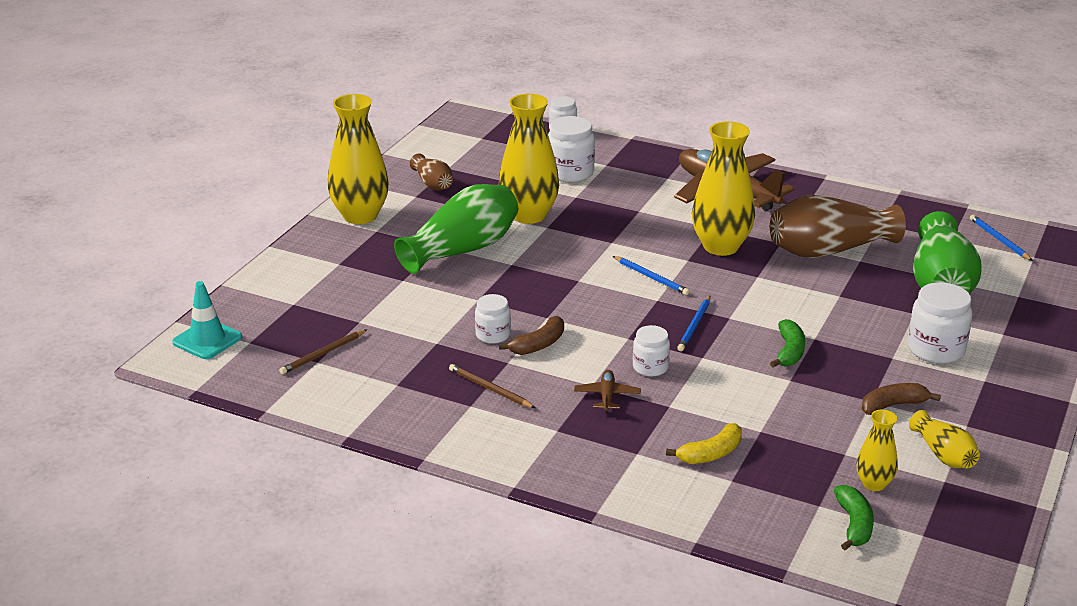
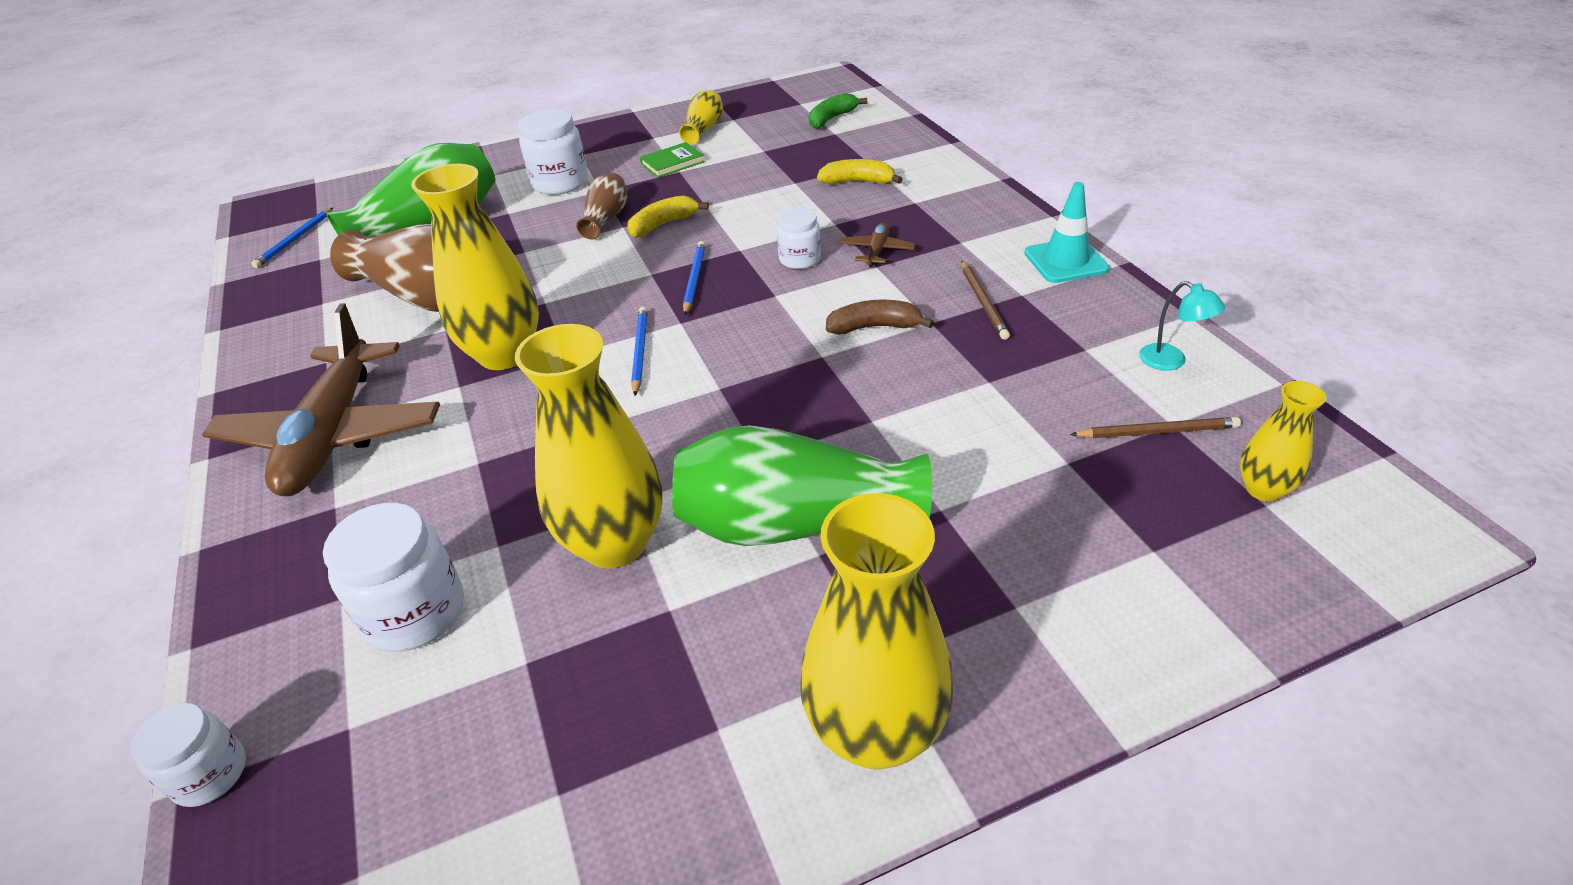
camera: 135 degrees left, 10 degrees up
(207, 340) = (1343, 544): turquoise traffic cone -> turquoise traffic cone (1065, 261)
(339, 397) = (1171, 361): none -> turquoise lamp
(432, 184) = (647, 750): brown vase -> brown vase (606, 219)
(493, 335) = (911, 361): white jar -> none
(607, 396) = (876, 251): brown plane -> brown plane turned 150 degrees clockwise
(695, 325) = (694, 280): blue pencil -> blue pencil turned 60 degrees counterclockwise
(789, 351) = (663, 224): green banana -> yellow banana
(874, 484) = (779, 131): yellow vase -> yellow vase (1263, 489)
(893, 405) = (672, 163): brown banana -> green book

